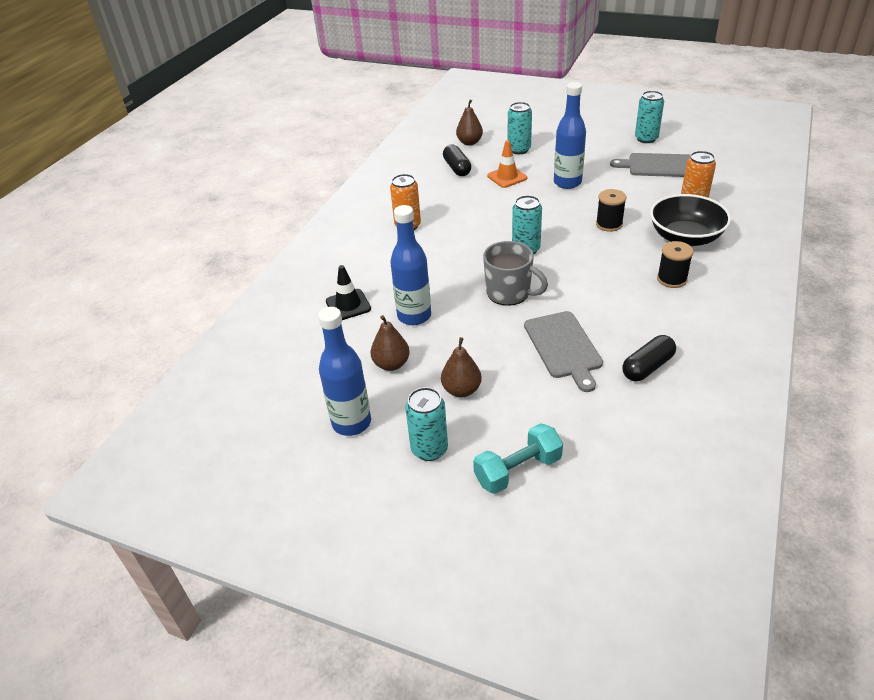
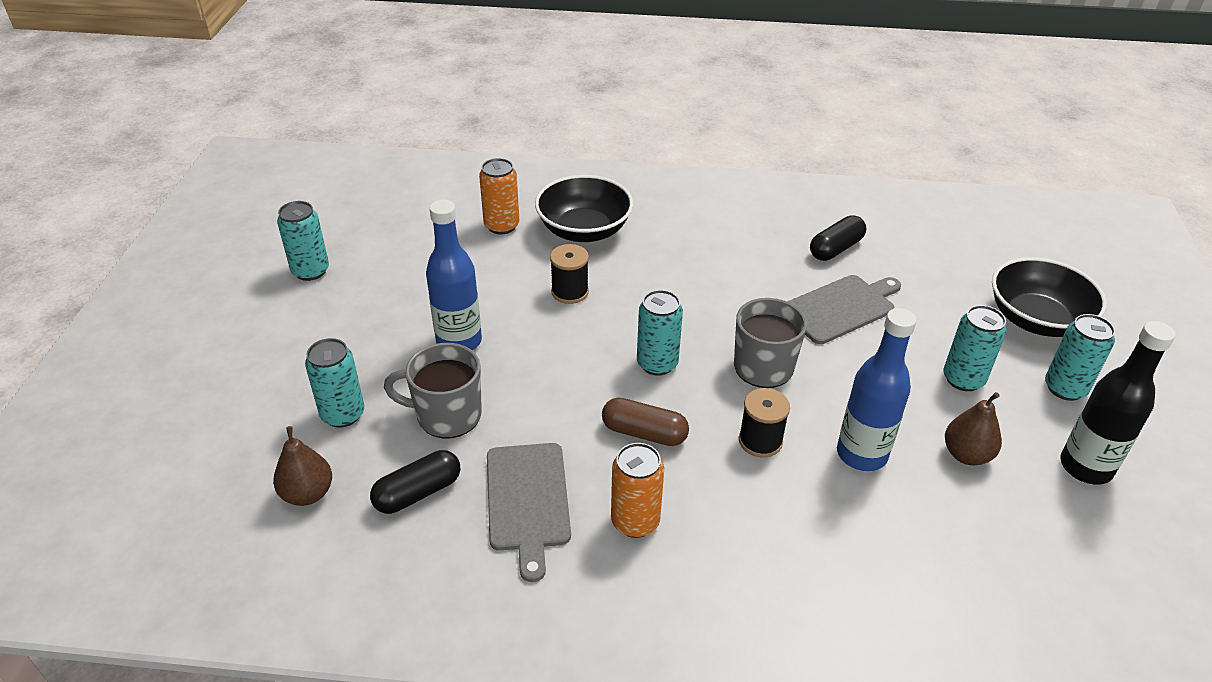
camera: 110 degrees left, 0 degrees up
(348, 305) = (881, 543): black traffic cone -> none
(351, 423) = (1085, 467): blue bottle -> black bottle
(461, 390) = (963, 379): brown pear -> turquoise can
(468, 236) = (644, 433): none -> brown capsule
(507, 177) = (447, 415): orange traffic cone -> grey mug
(518, 470) = (1036, 320): turquoise dumbbell -> black bowl
(647, 367) = (836, 249): black capsule -> black capsule turned 75 degrees counterclockwise
(659, 166) = (399, 256): grey cutting board -> grey cutting board (527, 501)
(671, 279) = (675, 238): black spool -> black spool (760, 441)

